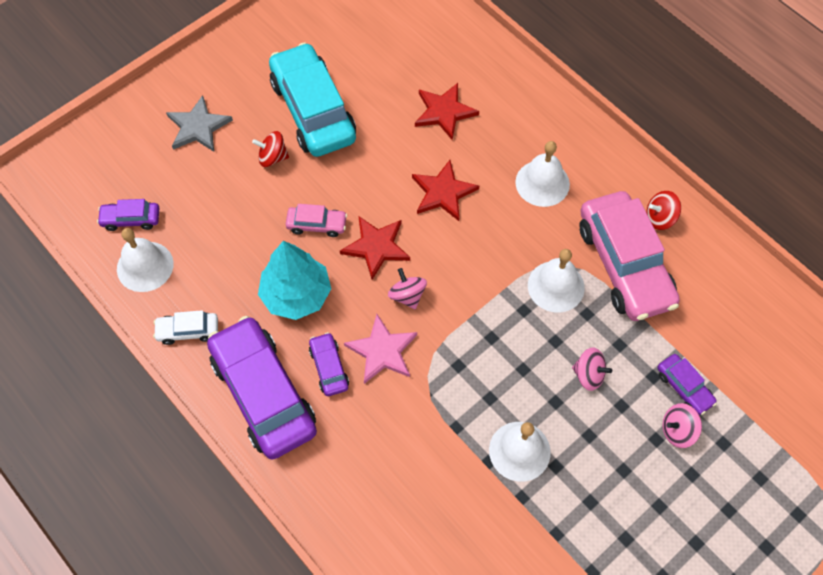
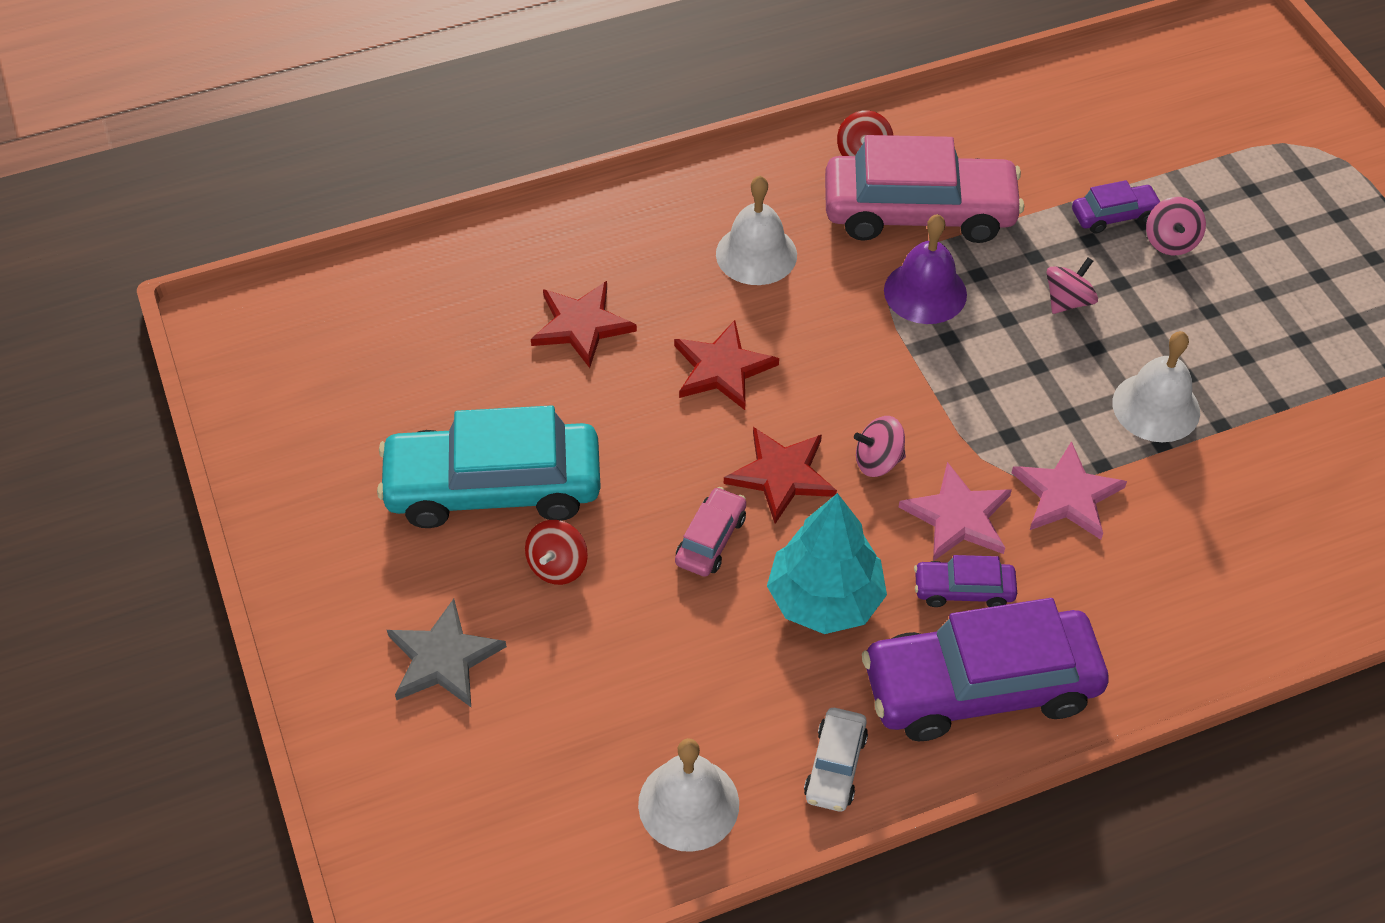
camera: 70 degrees left, 10 degrees down
(131, 219) = (585, 805): purple car -> none
(423, 411) = (1067, 495): none -> pink star
(556, 286) = (925, 292): white bell -> purple bell

